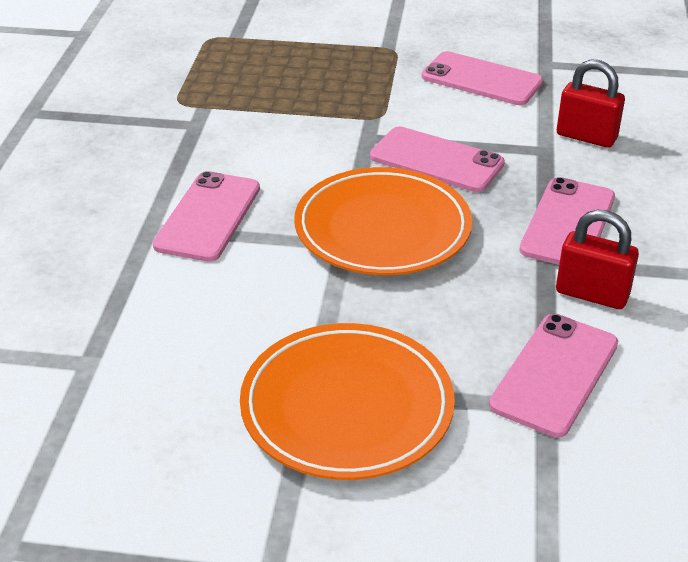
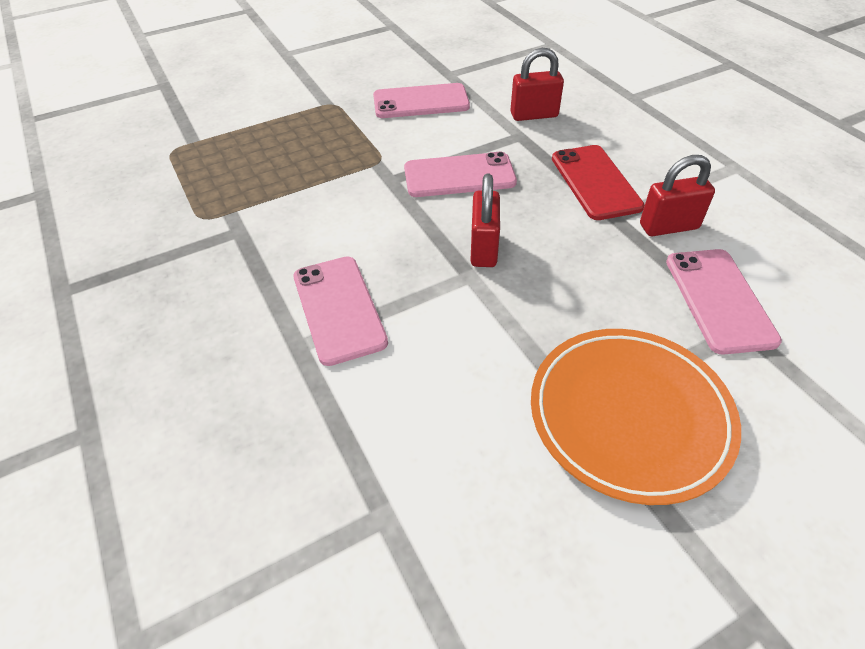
camera: 35 degrees left, 10 degrees up
(382, 229) = (483, 248): orange plate -> red padlock
(568, 223) = (595, 182): pink phone -> red phone

